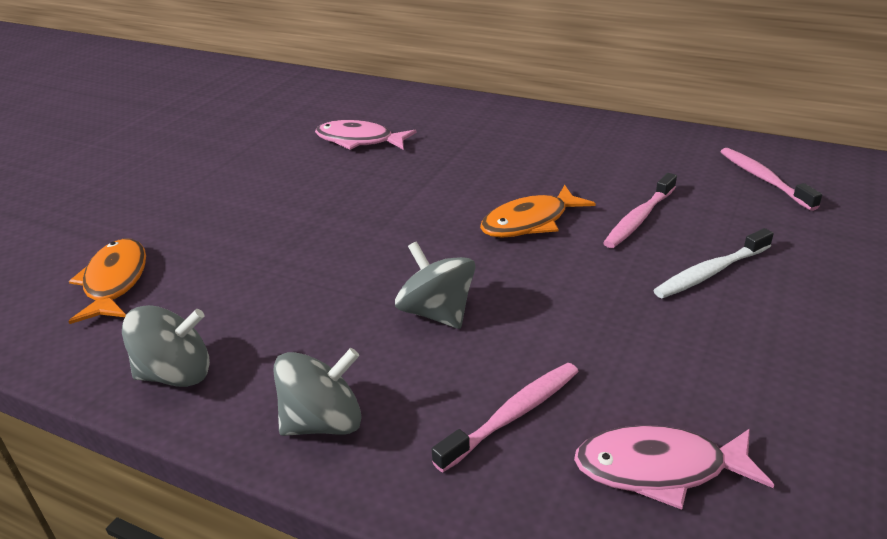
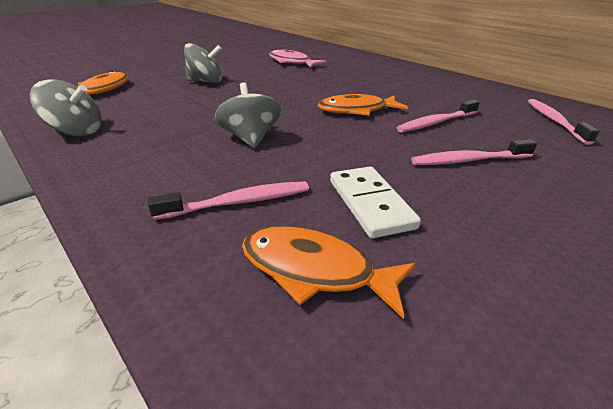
camera: 20 degrees right, 0 degrees up
(323, 422) = (119, 172): grey spinning top -> grey spinning top (206, 81)
(652, 368) = (370, 204): none -> white domino
(659, 469) = (315, 270): pink fish -> orange fish
(711, 272) = (469, 160): white toothbrush -> pink toothbrush

